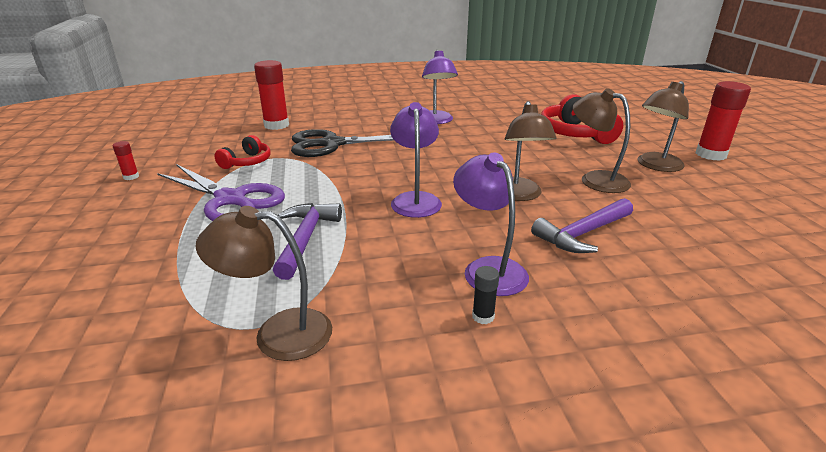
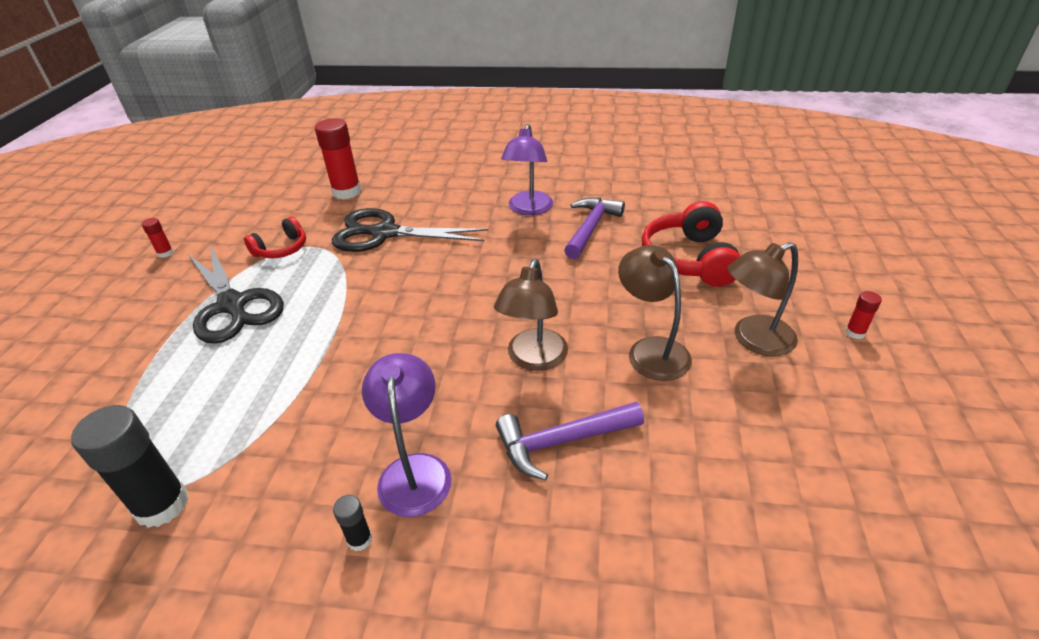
camera: 20 degrees right, 10 degrees up
(231, 200) = (233, 305): purple scissors -> black scissors
(278, 333) = (162, 505): brown lamp -> black glue stick
(305, 239) = (265, 379): purple hammer -> purple hammer (591, 228)
(415, 199) = (412, 342): purple lamp -> none
(710, 154) = (855, 332): red glue stick -> red glue stick, size x0.47

